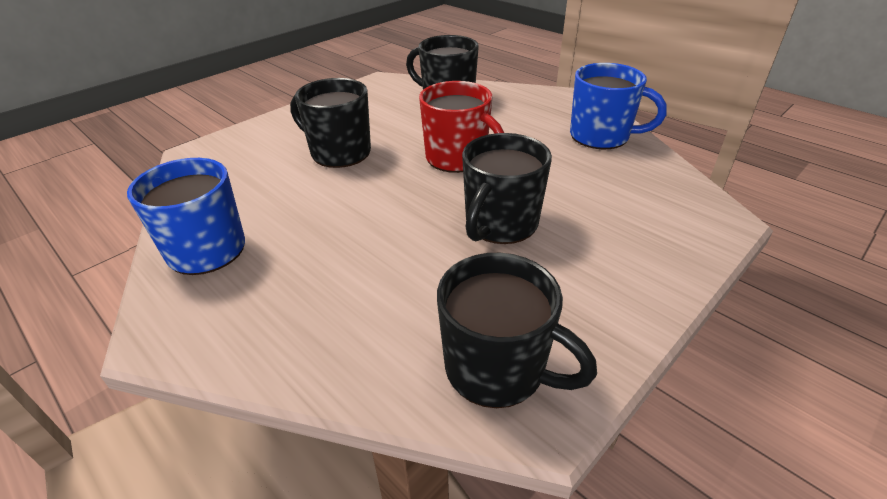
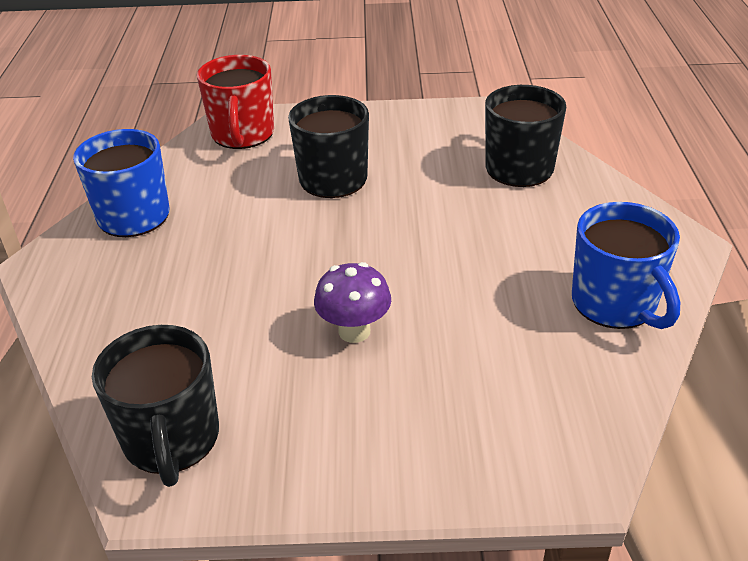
camera: 45 degrees right, 0 degrees up
(458, 158) = (422, 243): red mug -> red mug (242, 135)
(500, 224) = (354, 331): black mug -> purple mushroom

